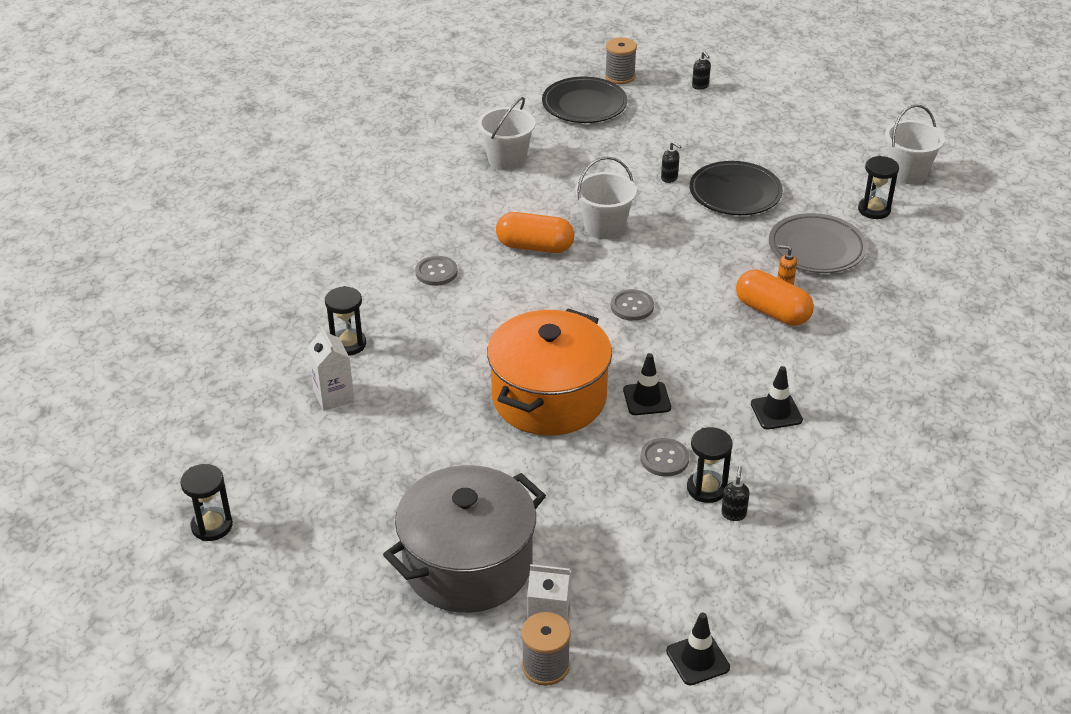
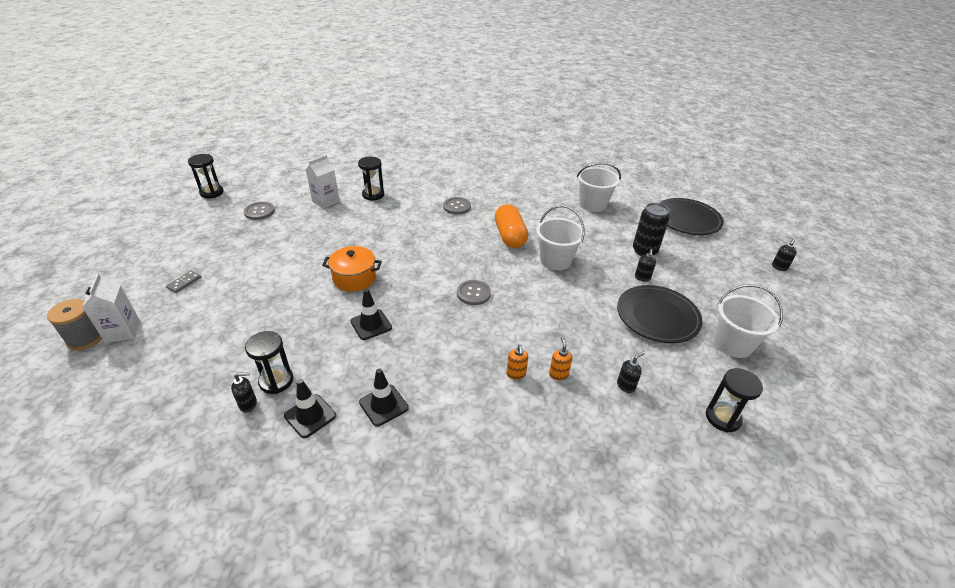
camera: 65 degrees right, 0 degrees up
(468, 564) = (184, 283): grey pot -> grey domino
(549, 398) = (354, 278): orange pot -> orange pot, size x0.52
(620, 76) = (740, 227): grey spool -> none
(624, 158) = (644, 251): none -> black can
(664, 459) = (306, 349): grey button -> grey button (259, 212)
(697, 659) = (79, 418): black traffic cone -> black traffic cone (310, 416)
(772, 312) = (516, 374): orange capsule -> orange soap dispenser
(816, 248) = (626, 386): grey plate -> black soap dispenser
(907, 173) = (811, 434): white bucket -> white bucket (733, 344)

